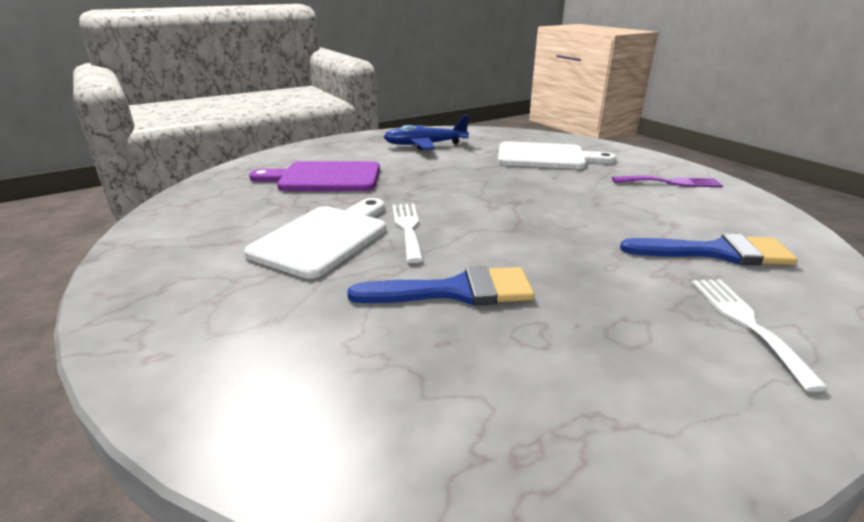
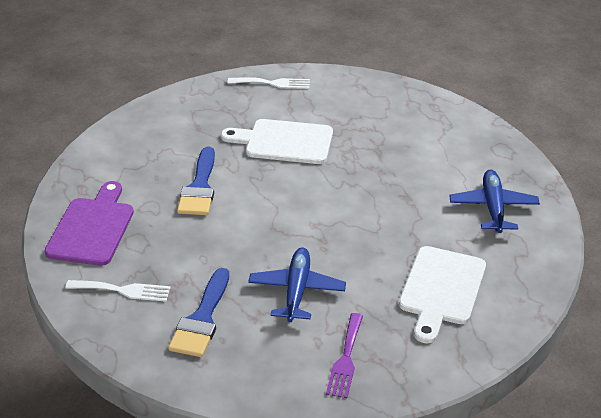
camera: 100 degrees right, 10 degrees up
(324, 178) = (400, 142): purple cutting board -> purple cutting board (92, 228)
(324, 238) = (284, 142): white cutting board -> white cutting board turned 150 degrees clockwise
(408, 228) = (288, 178): white fork -> white fork (273, 83)
(608, 207) = (297, 290): none -> blue plane

